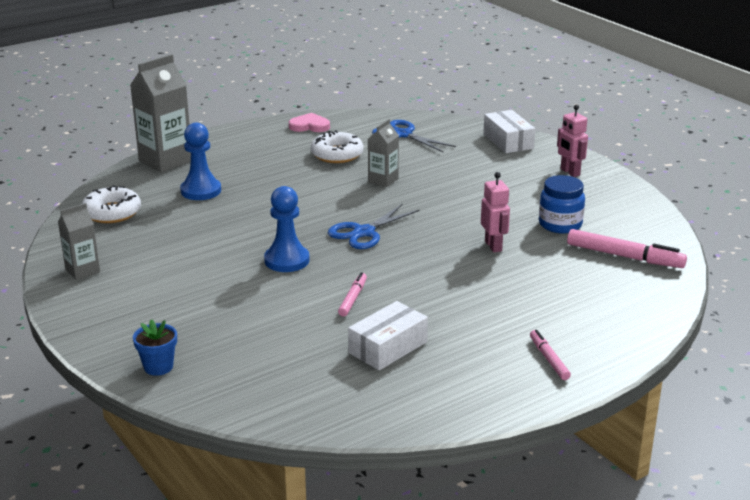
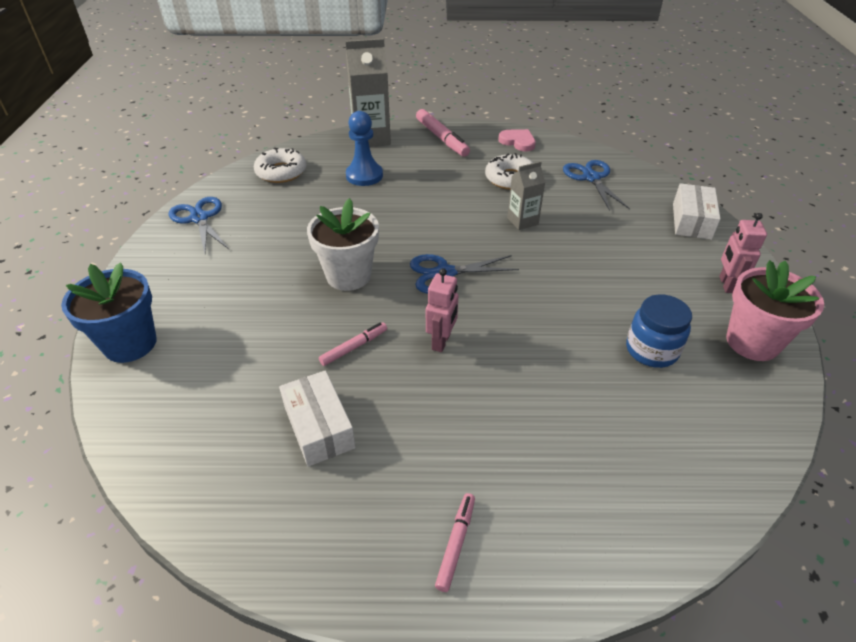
camera: 35 degrees right, 15 degrees up
(82, 270) = (199, 218): grey carton -> blue scissors
(158, 367) = (130, 344): blue flower pot -> blue flower pot, size x1.80
(287, 260) = (348, 276): blue pawn -> white flower pot
(388, 347) = (319, 427): white box -> white box turned 75 degrees clockwise
(493, 246) = (551, 346): pink robot -> pink robot (441, 342)
(616, 198) = (752, 342): none -> pink flower pot
(624, 256) = (689, 433): pink marker -> pink marker (441, 138)

